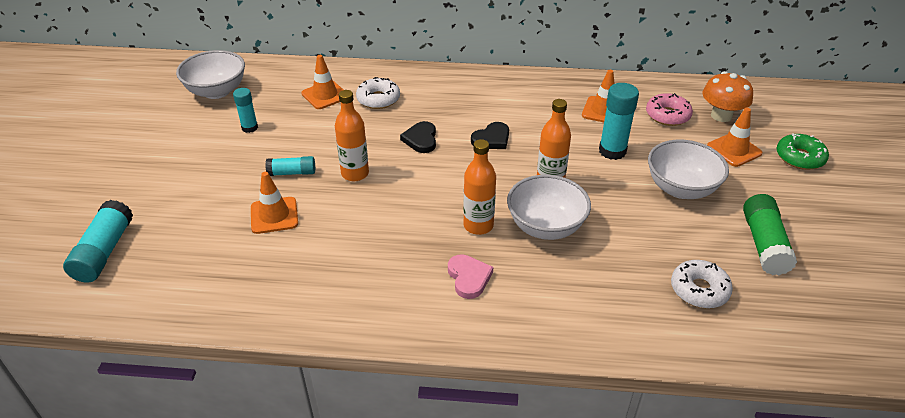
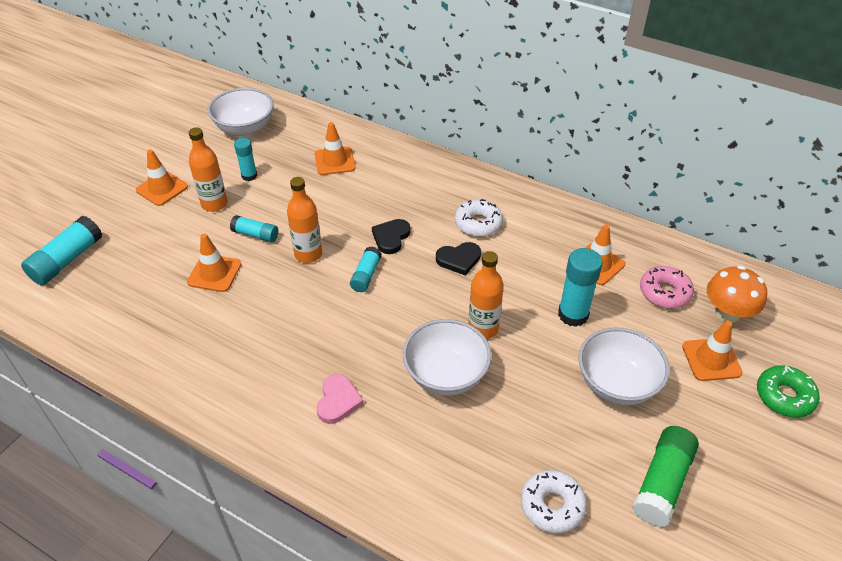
camera: 25 degrees right, 5 degrees up
(165, 162) = (162, 188): none -> orange traffic cone
(378, 99) = (380, 180): white donut -> white donut (478, 224)
(420, 174) = (366, 275): none -> turquoise glue stick
(478, 225) = (383, 350): orange bottle -> orange bottle (214, 204)

